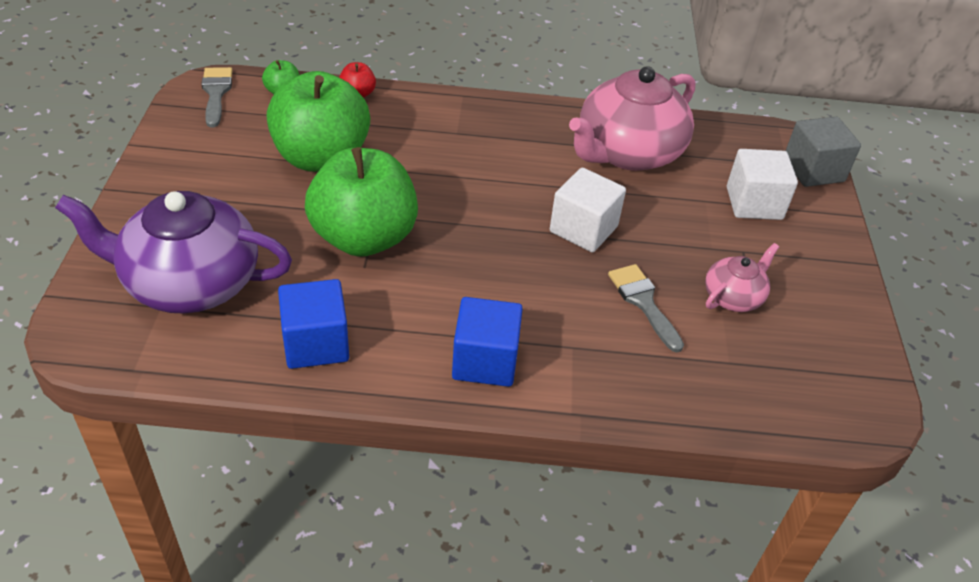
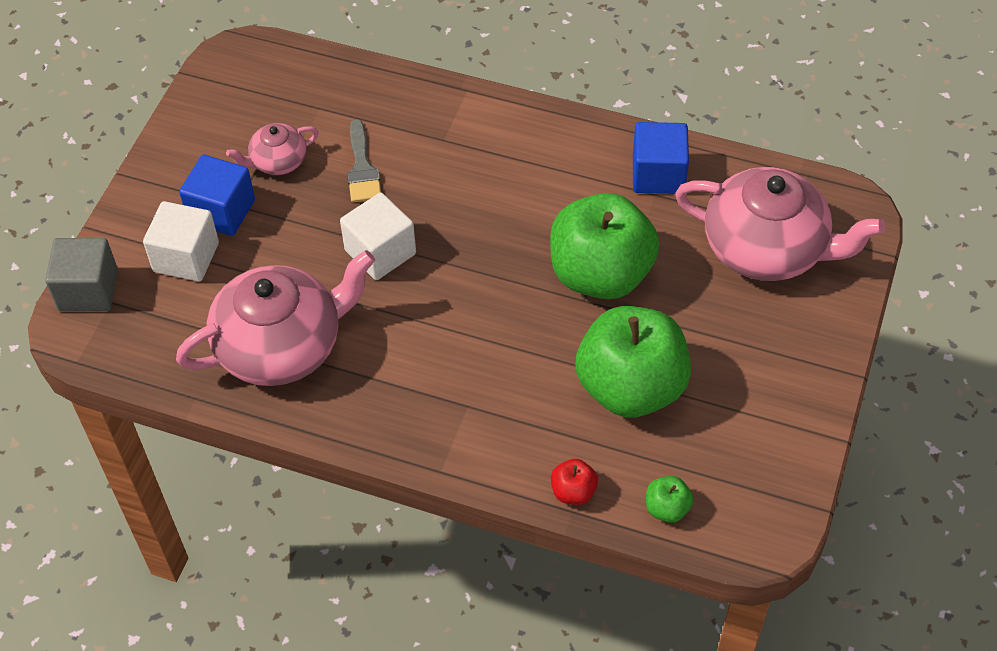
camera: 160 degrees left, 10 degrees up
(190, 283) = (766, 248): purple teapot -> pink teapot
(216, 93) = (751, 518): grey brush -> none
(485, 361) = (521, 139): blue cube -> blue cube (222, 211)

